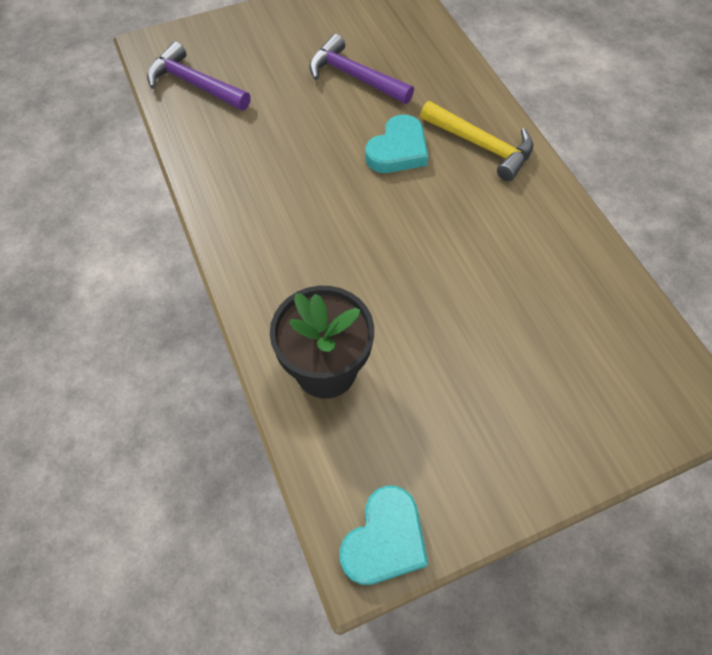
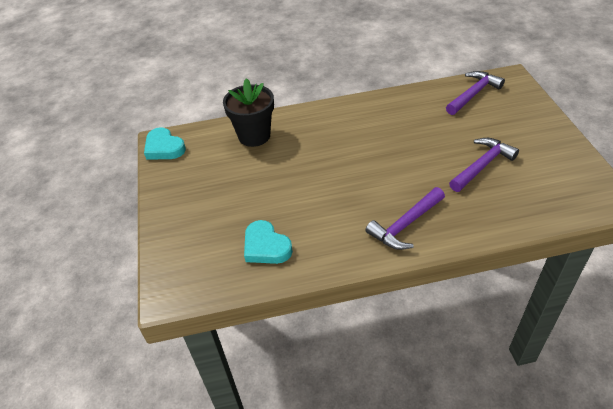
camera: 105 degrees right, 15 degrees down
(398, 150) = (405, 180): turquoise heart -> turquoise heart (266, 246)
(481, 145) = (405, 225): yellow hammer -> purple hammer

